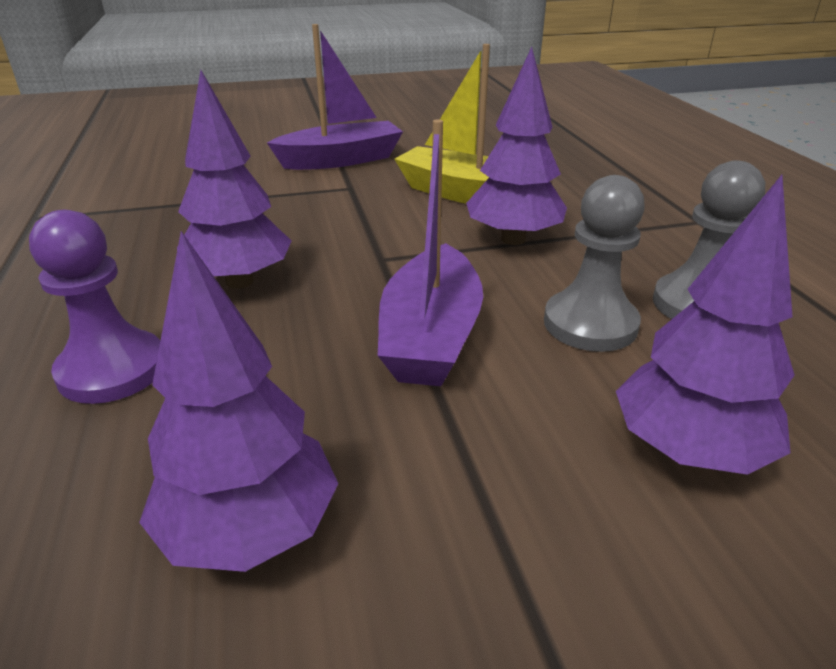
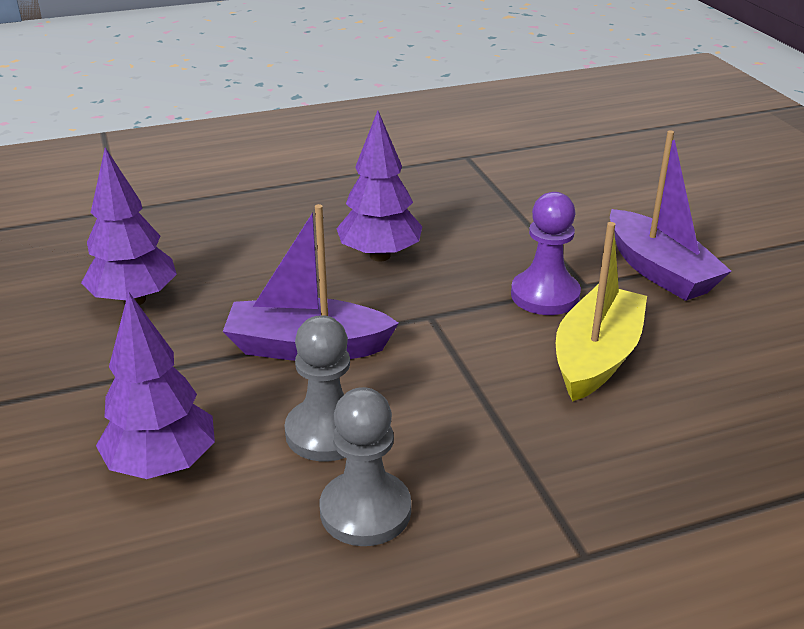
camera: 85 degrees right, 0 degrees up
(112, 370) = (270, 233): purple pawn -> purple pawn (545, 295)
(513, 239) = (486, 392): purple tree -> none

